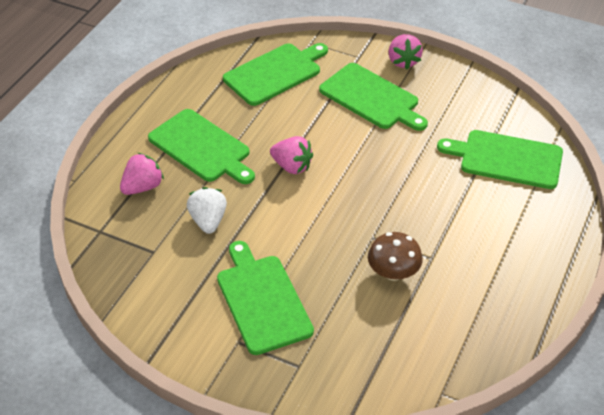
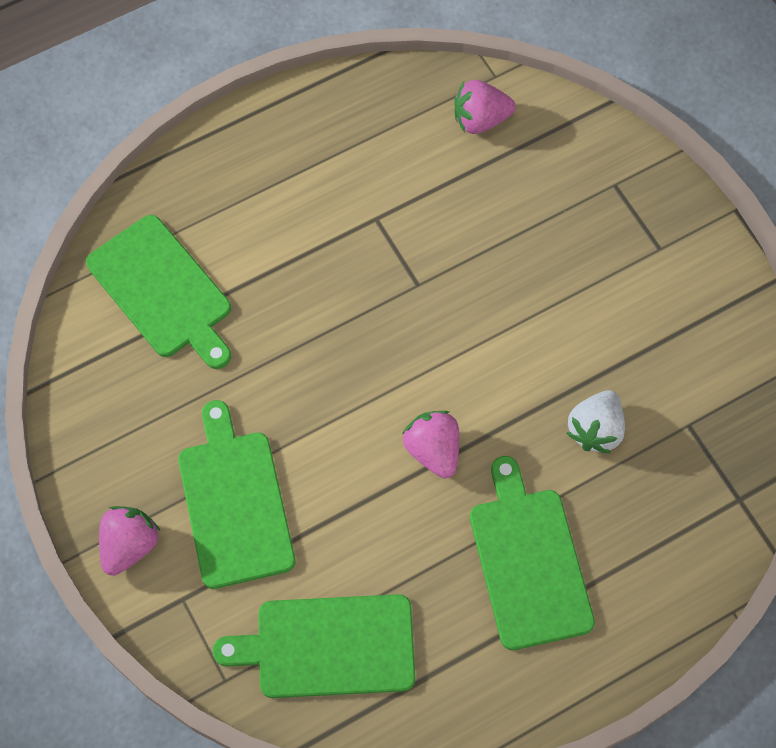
camera: 145 degrees left, 20 degrees up
(142, 187) = (647, 540): pink strawberry -> pink strawberry (480, 119)
(262, 300) = (602, 281): green cutting board -> none
(393, 272) = (432, 227): brown mushroom -> none

